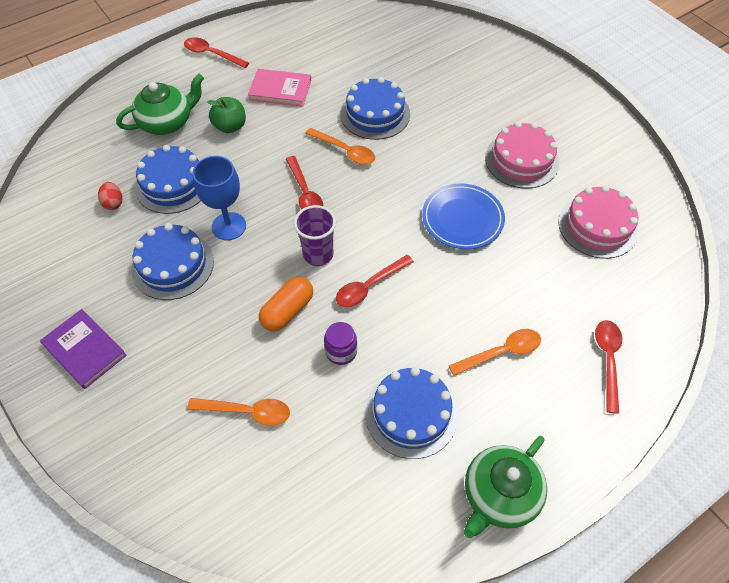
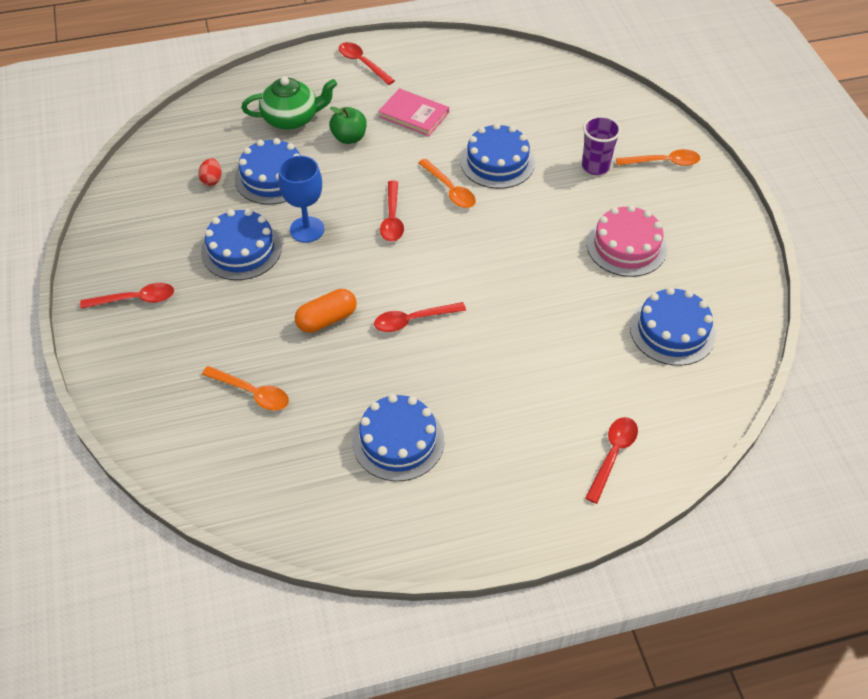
camera: 20 degrees right, 5 degrees down
(84, 350) = (136, 299): purple book -> red spoon
(318, 255) = (378, 278): purple cup -> purple cup (595, 166)
(341, 351) = (359, 369): purple jar -> none
(462, 219) = (535, 285): blue plate -> none
(499, 495) = (445, 534): green teapot -> none
(501, 352) = (511, 416): orange spoon -> orange spoon (664, 162)
(598, 226) = (672, 331): pink cake -> blue cake

